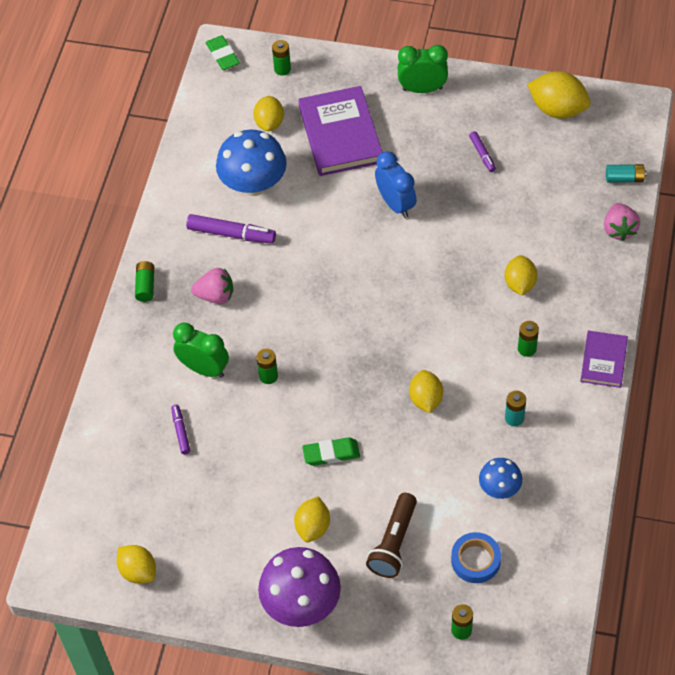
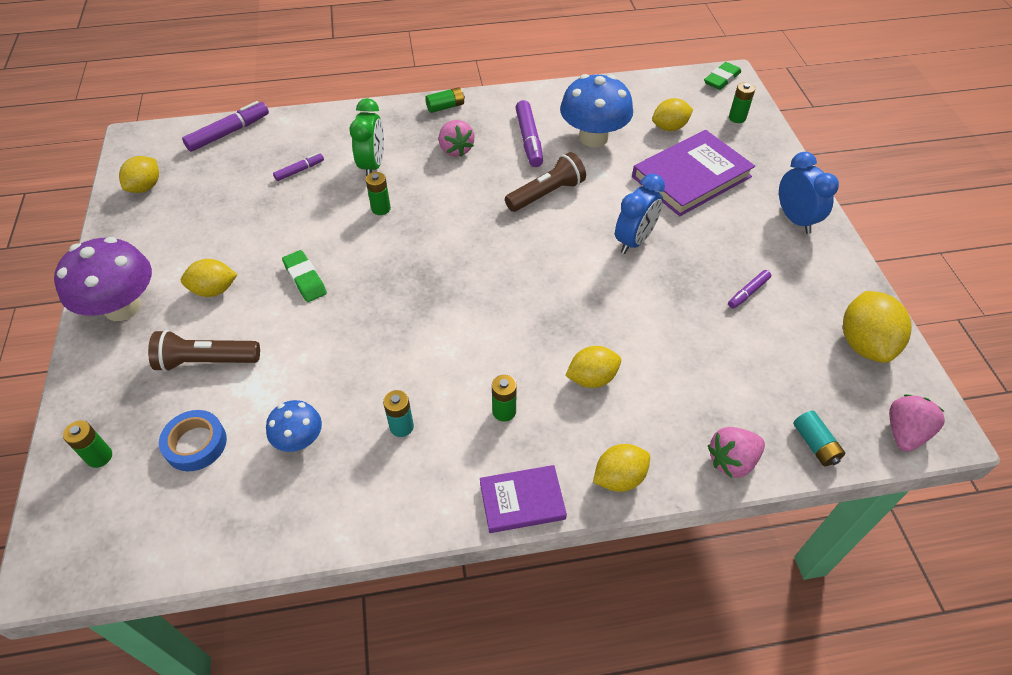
camera: 65 degrees right, 5 degrees down
(86, 485) = (228, 133): none -> purple marker
(311, 245) = (546, 194): none -> brown flashlight
(422, 89) = (795, 219): green clock -> blue clock
(426, 399) = (398, 336): yellow lemon -> yellow lemon (619, 478)
(635, 126) = (904, 433): none -> pink strawberry

